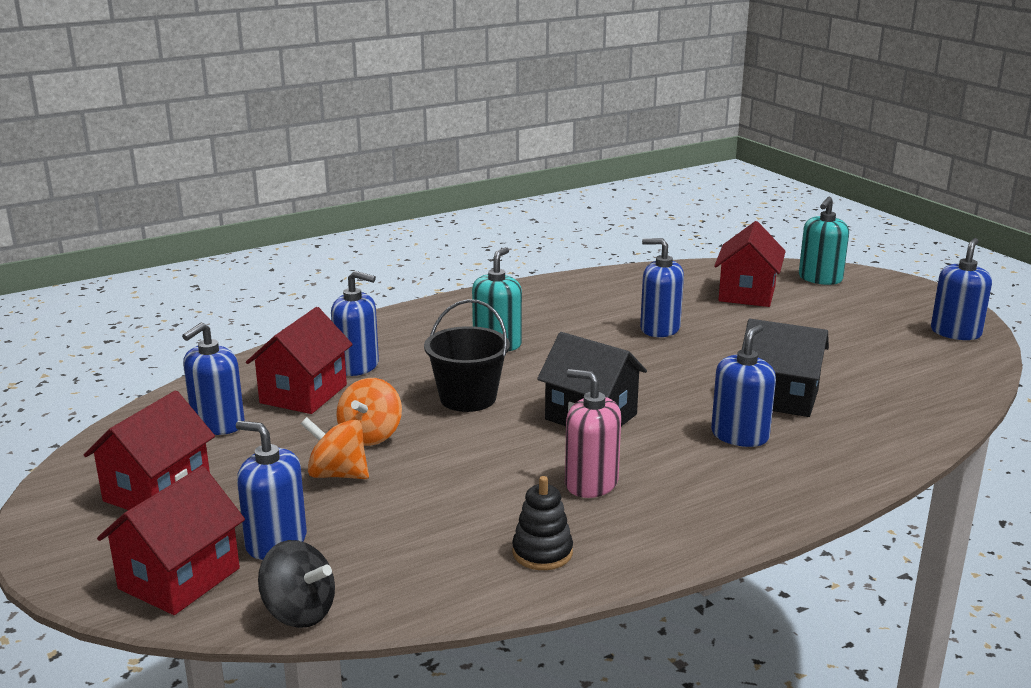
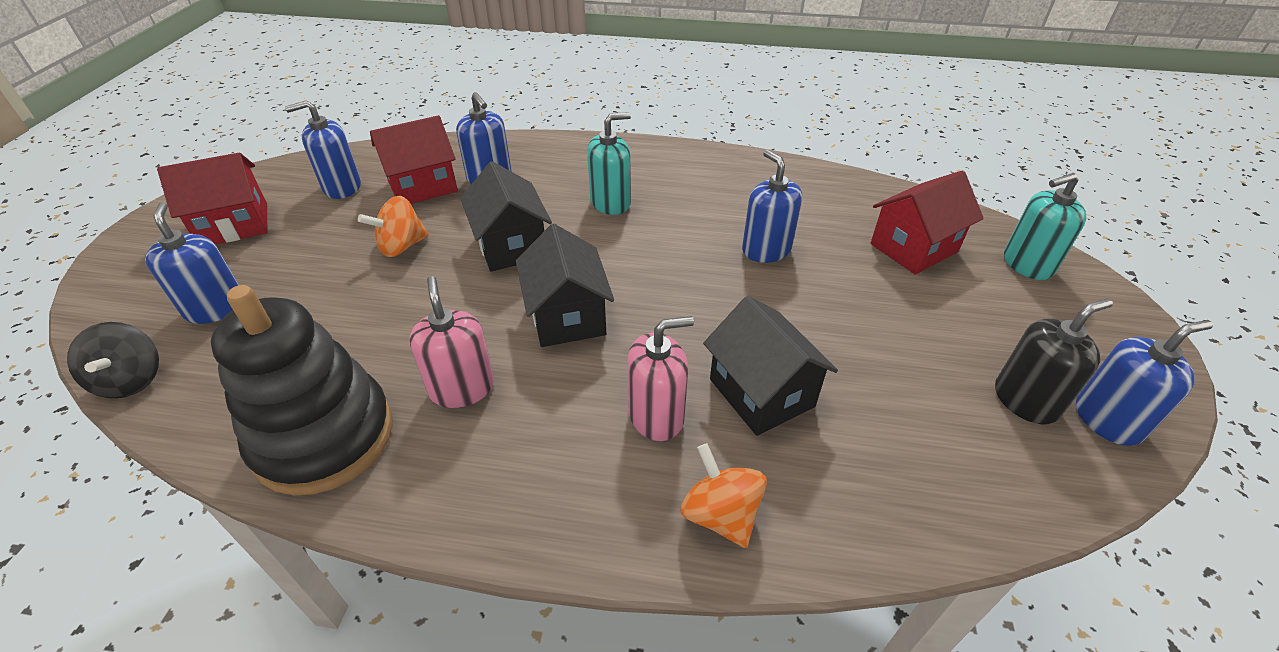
camera: 40 degrees right, 20 degrees up
(179, 578) = (134, 305): red house -> none
(337, 474) = (332, 270): orange spinning top -> orange spinning top (720, 514)
(468, 398) = (511, 246): black bucket -> black house
(542, 552) = (324, 437): black stacking toy -> black stacking toy, size x2.24
(740, 435) = (656, 415): blue soap dispenser -> pink soap dispenser
(910, 341) = (1025, 400): none -> black soap dispenser

